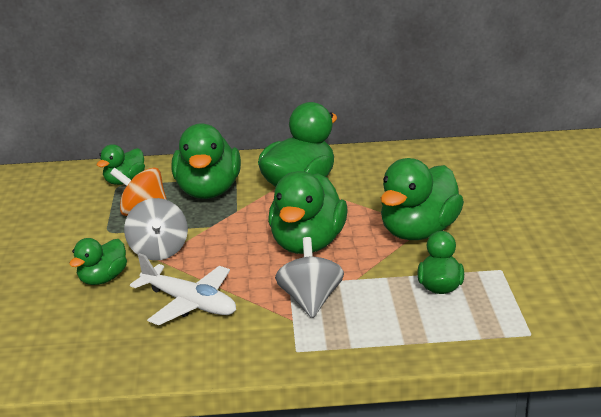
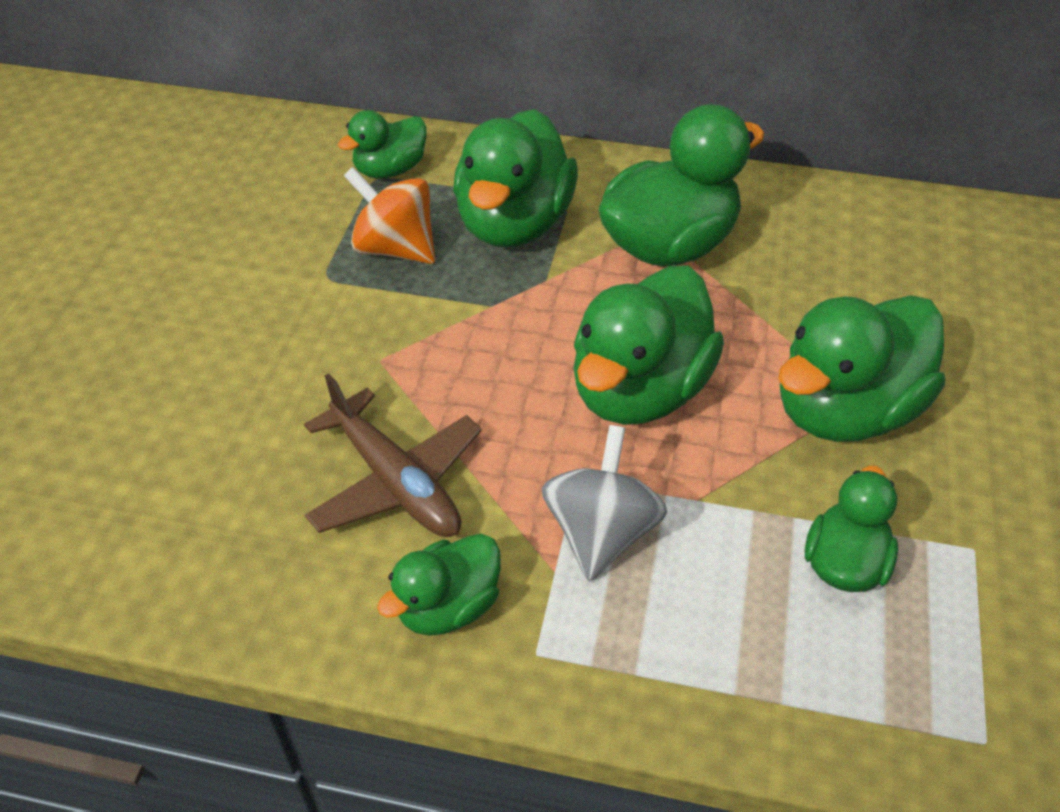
camera: 15 degrees right, 20 degrees up
(103, 279) = (279, 385): green duck -> green duck (448, 606)
(158, 251) = (388, 343): grey spinning top -> none
(189, 303) = (396, 482): white plane -> brown plane

